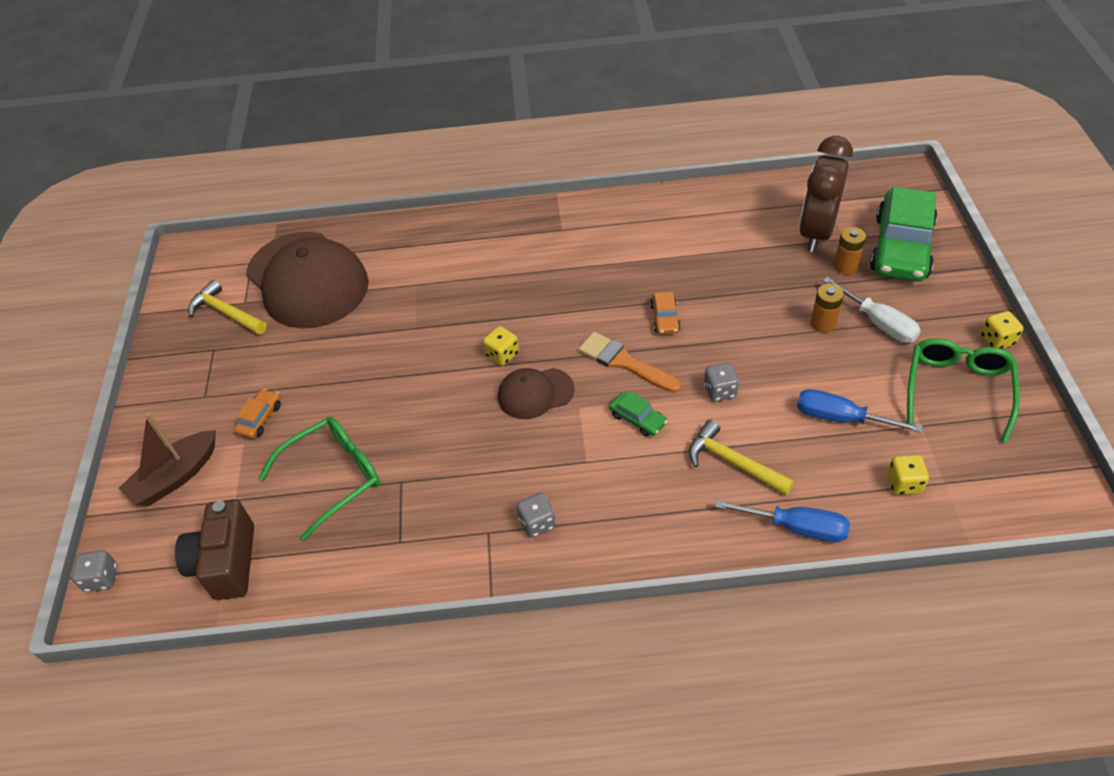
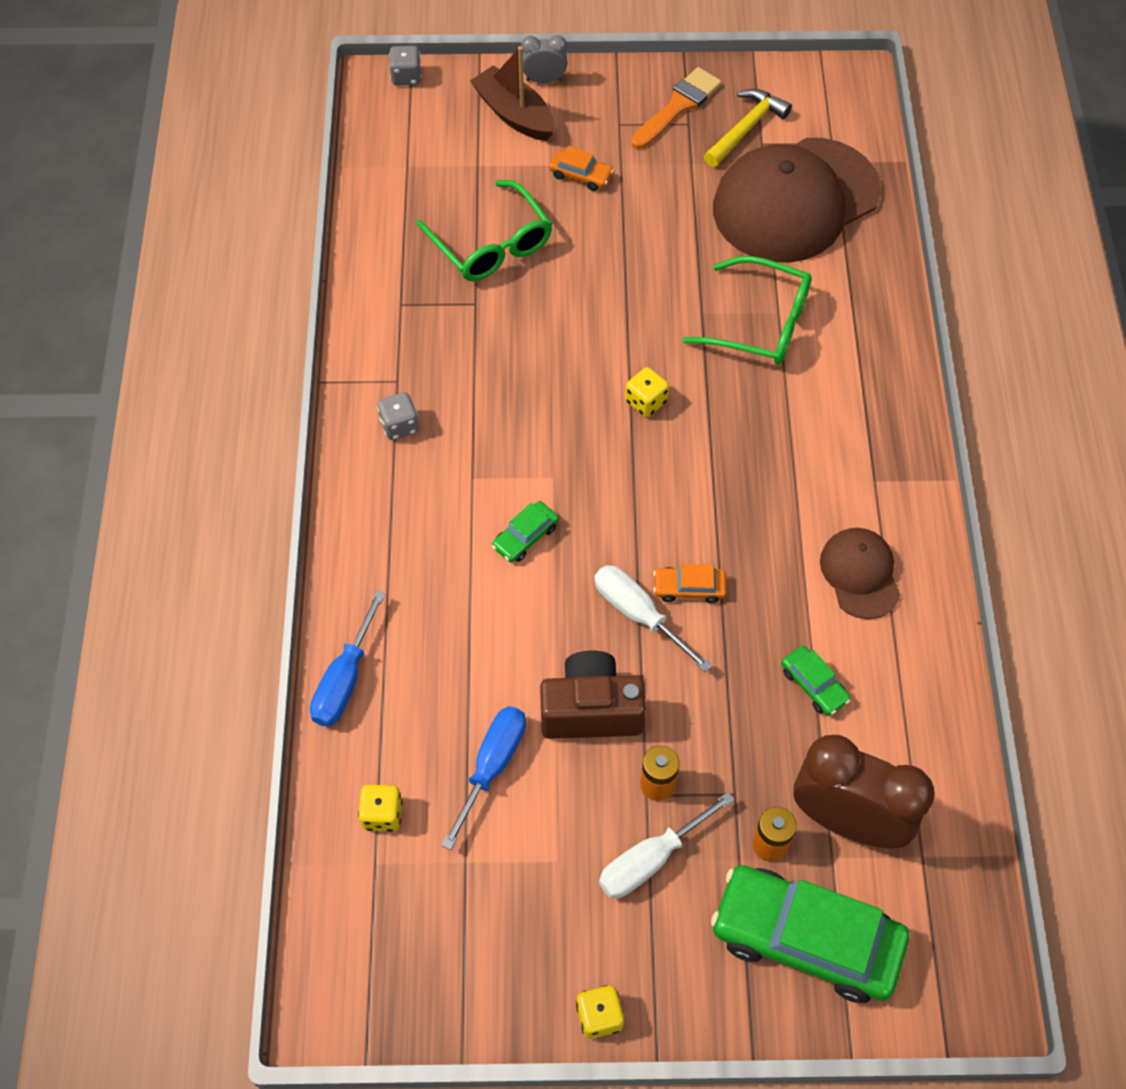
camera: 90 degrees right, 10 degrees up
(136, 457) = (544, 80): none -> grey clock
(226, 563) = (404, 167): brown camera -> brown camera (591, 710)
(535, 393) = (579, 433): brown cap -> brown cap (860, 574)
(624, 362) = (617, 532): orange brush -> orange brush (678, 106)
(692, 344) = (638, 614): none -> white screwdriver
(720, 391) = (555, 633): grey dice -> none
(725, 251) = (814, 685): none -> green car
(732, 462) = (446, 629): yellow hammer -> none
(957, 389) = (518, 929): green glasses -> green glasses (761, 323)

